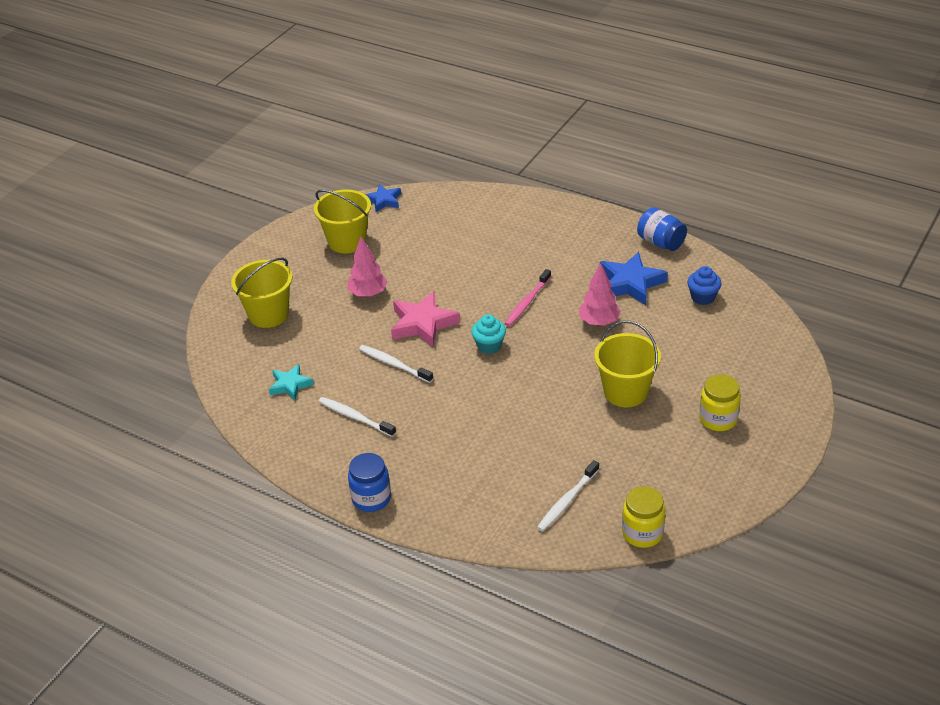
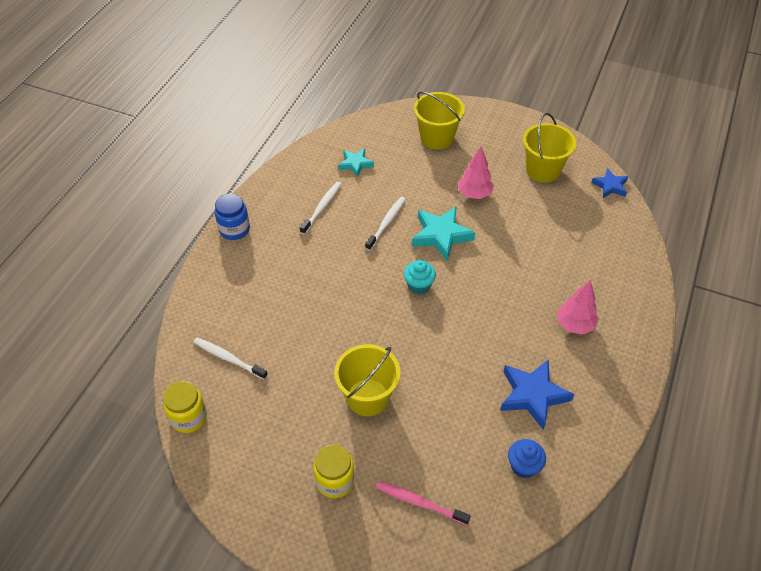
camera: 80 degrees right, 10 degrees up
(422, 324) = (441, 235): pink star -> turquoise star
(527, 302) = (484, 309): pink toothbrush -> pink toothbrush (419, 502)
(599, 322) = (466, 370): pink tree -> pink tree (574, 325)
(661, 242) = (611, 422): blue jar -> none

